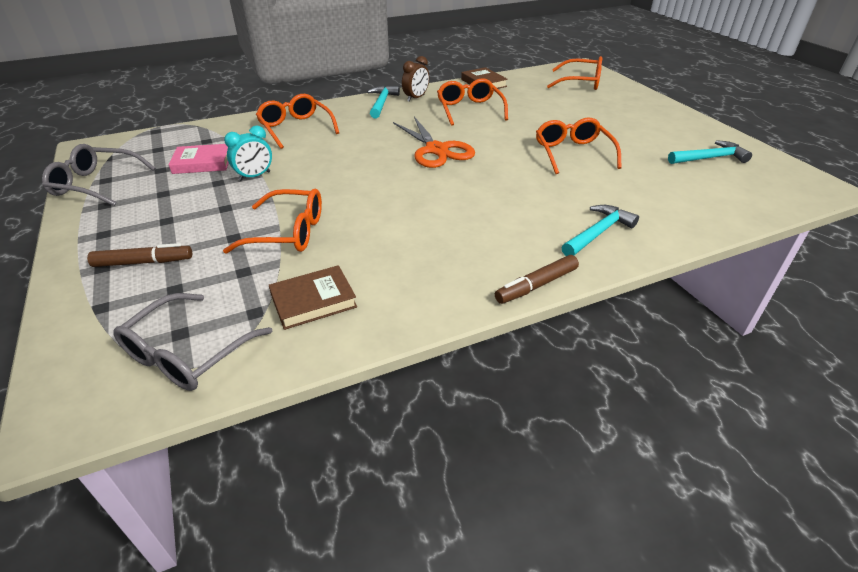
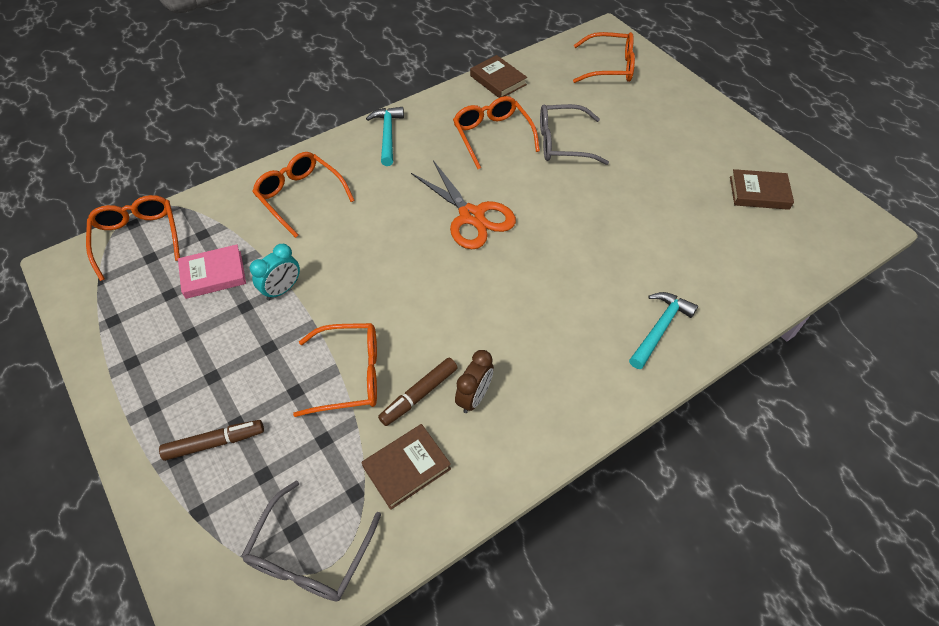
camera: 10 degrees left, 15 degrees up
(96, 184) = (105, 329): grey glasses -> grey glasses (563, 143)
(416, 98) = (425, 120): brown clock -> brown clock (474, 397)
(536, 285) = (612, 412): brown marker -> brown marker (419, 395)
(572, 153) = (618, 203): orange glasses -> orange glasses (138, 238)
(709, 158) = (759, 193): turquoise hammer -> brown book

